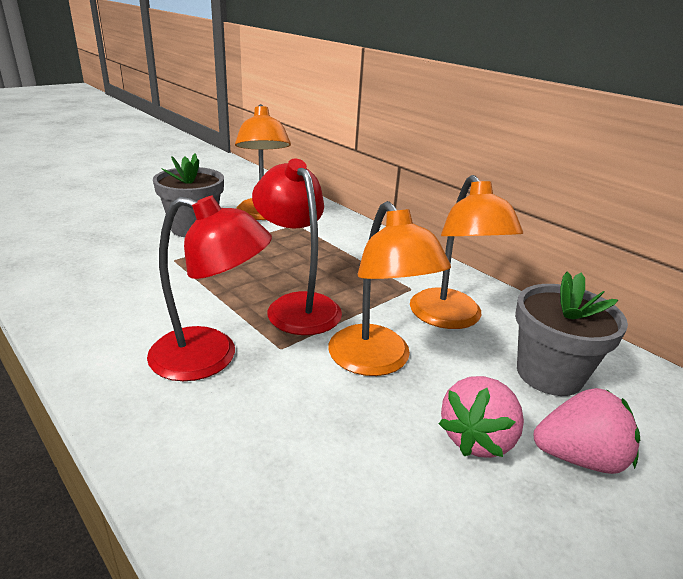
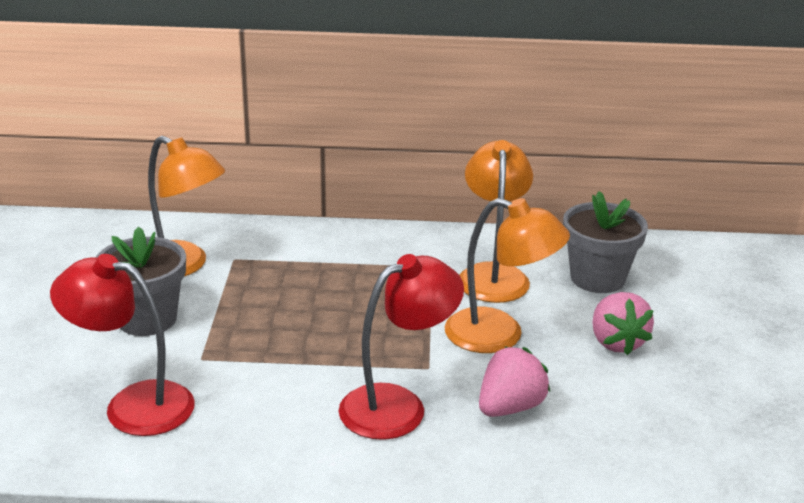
camera: 45 degrees left, 0 degrees up
(297, 305) = (380, 331): red lamp -> red lamp (133, 405)
(451, 318) = (493, 274): orange lamp -> orange lamp turned 120 degrees counterclockwise
(579, 457) = (670, 319): pink strawberry -> pink strawberry (510, 407)

